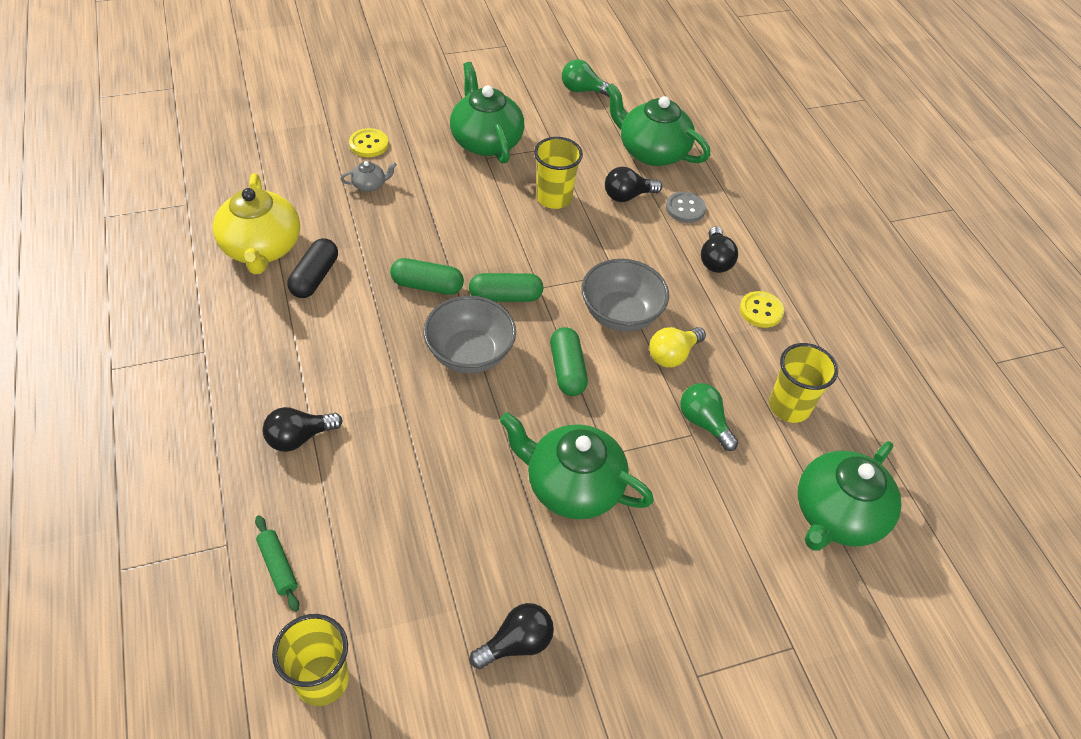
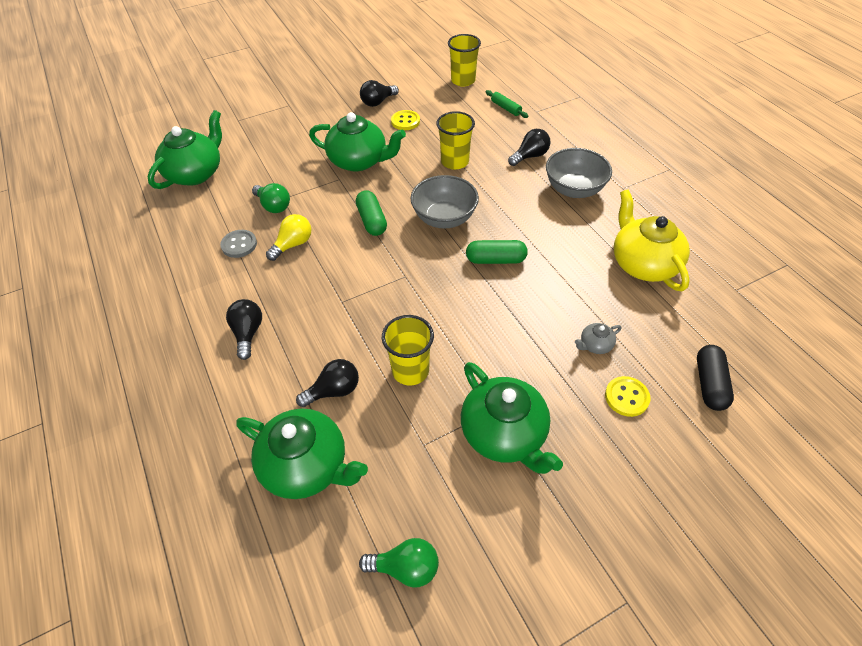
camera: 175 degrees right, 0 degrees up
(315, 277) = (585, 249): black capsule -> black capsule (709, 384)
(505, 296) = (430, 263): green capsule -> none
(620, 314) = (335, 267): grey bowl -> grey bowl (574, 189)
(685, 208) = (272, 388): grey button -> grey button (239, 245)
(761, 311) = (214, 293): yellow button -> yellow button (405, 121)
(789, 406) = (209, 226): yellow cup -> yellow cup (454, 162)

